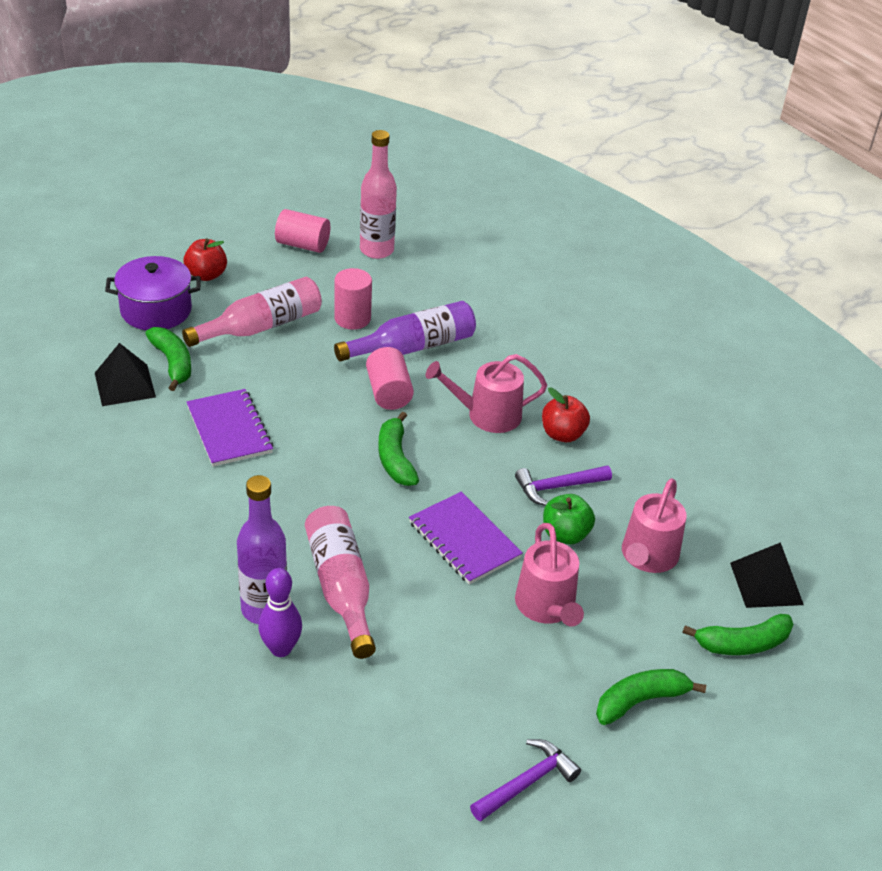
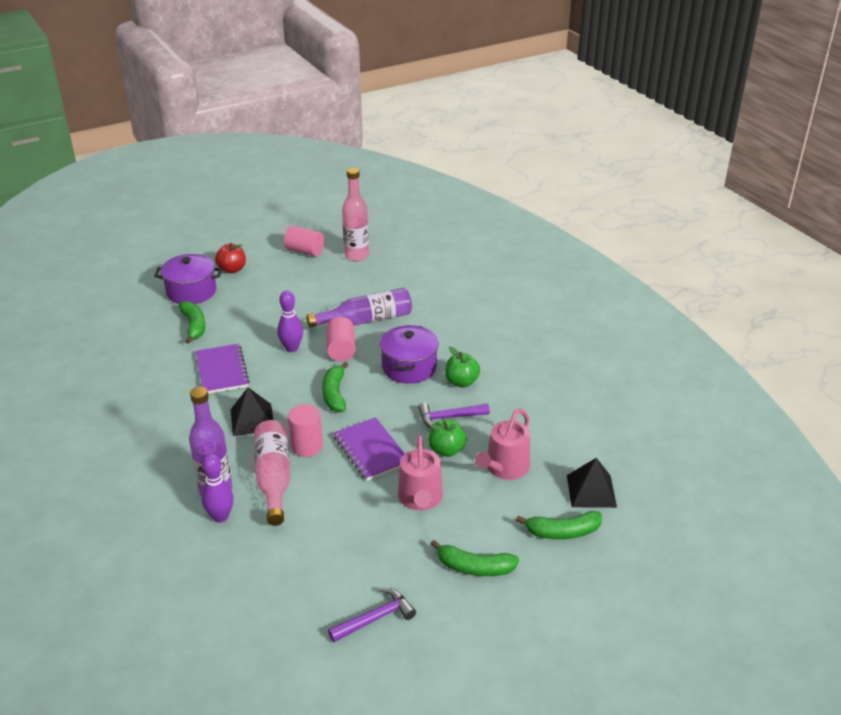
camera: 10 degrees right, 5 degrees down
(125, 385) = (157, 339): black pyramid -> black pyramid (252, 419)
(261, 326) = (262, 304): pink bottle -> none
(319, 392) = (291, 348): none -> purple bowling pin
(352, 318) = (328, 300): pink cylinder -> pink cylinder (307, 446)
(487, 415) = (409, 367): pink watering can -> purple pot
(562, 434) = (461, 382): red apple -> green apple
(640, 701) = (474, 567): green banana -> green banana turned 150 degrees counterclockwise

